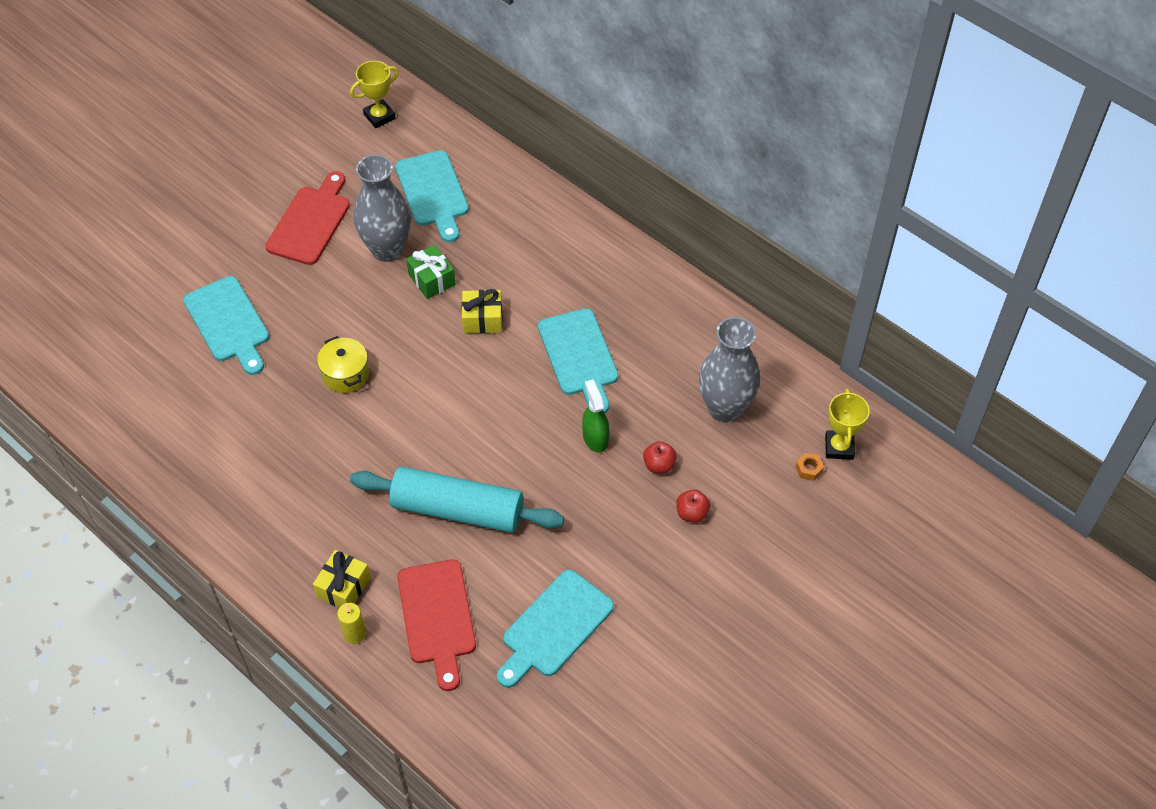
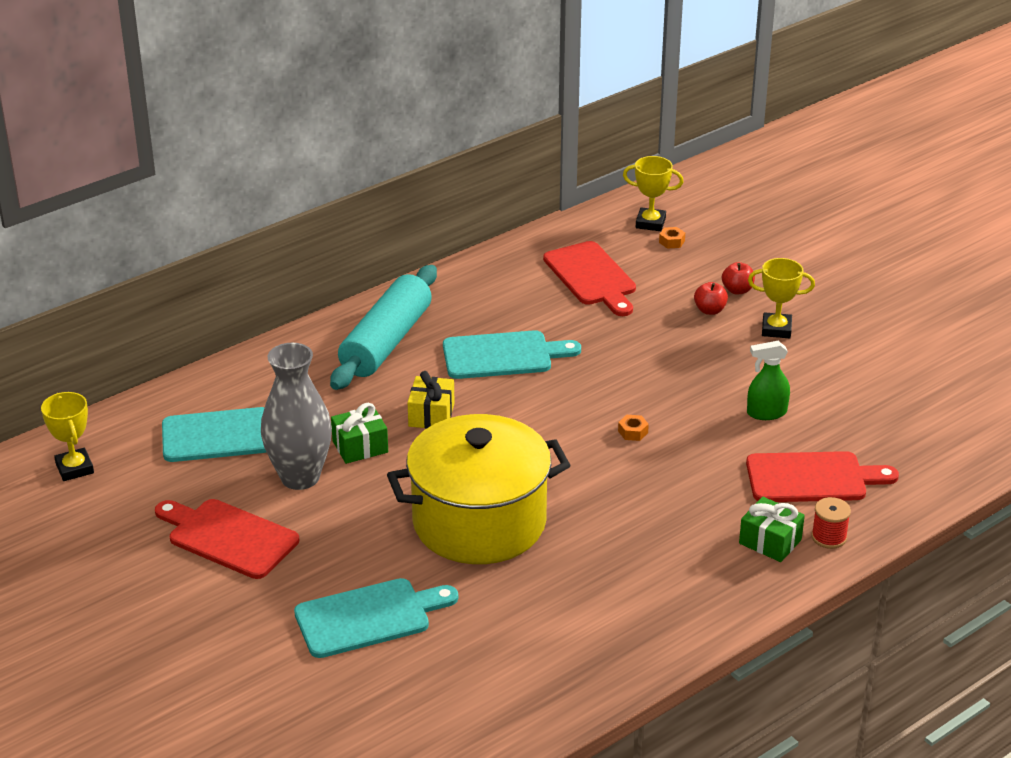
camera: 80 degrees left, 20 degrees down
(343, 587) = (770, 541): yellow gift -> green gift
(345, 374) = (479, 522): yellow pot -> yellow pot, size x2.35
(354, 634) = (829, 537): yellow candle -> red spool
(457, 510) = (682, 454): turquoise rolling pin -> turquoise rolling pin (386, 342)
(483, 468) = (633, 432): none -> orange nut
(554, 627) = (829, 404): turquoise cutting board -> none
(595, 438) = (609, 356): green spray bottle -> green spray bottle (766, 413)
(659, 465) = (650, 322): red apple -> red apple (737, 290)
(672, 574) = (776, 329): none -> yellow trophy
(725, 408) = (592, 277): grey vase -> red cutting board

